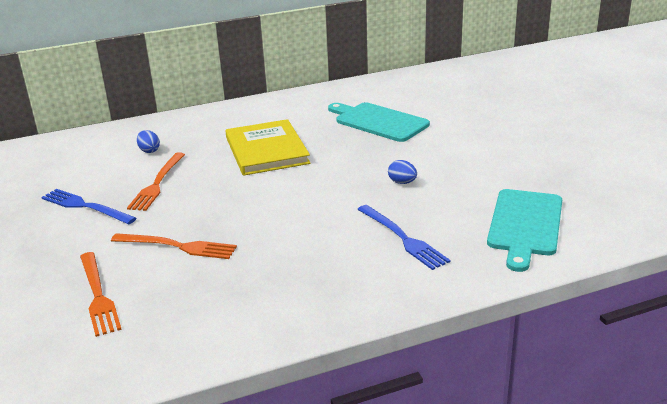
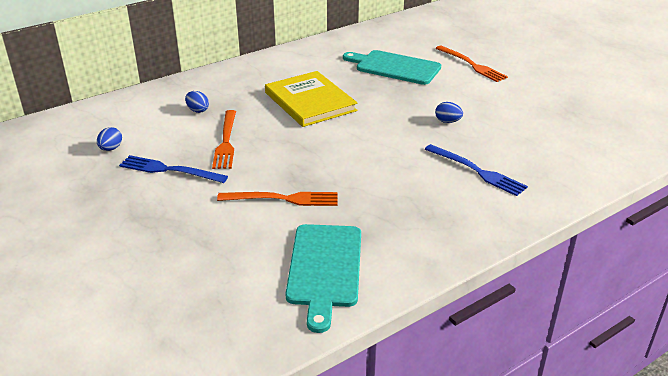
camera: 15 degrees left, 5 degrees up
(44, 181) = (111, 149): none -> blue egg
(98, 295) = (236, 252): orange fork -> orange fork (471, 65)
(525, 225) = (569, 150): turquoise cutting board -> turquoise cutting board (325, 269)

